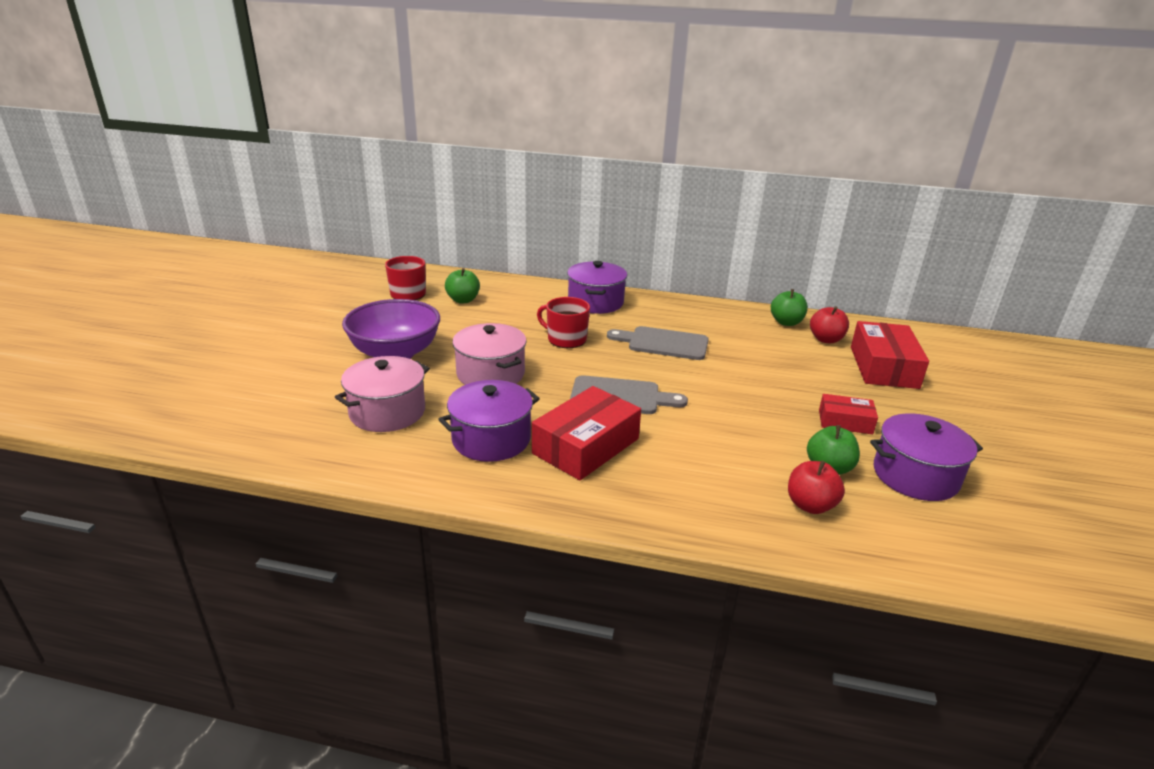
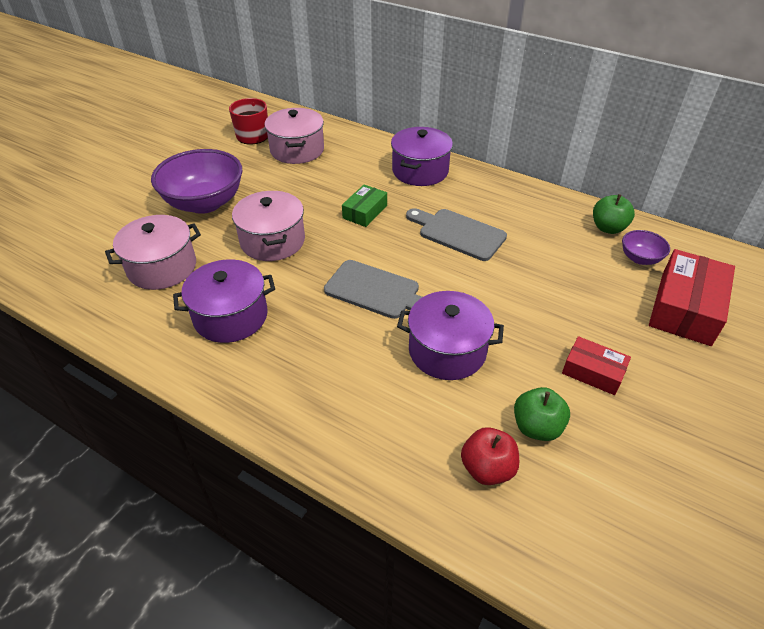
camera: 20 degrees right, 15 degrees up
(463, 300) = (297, 150): green apple -> pink pot
(566, 339) = (365, 212): red mug -> green box
(586, 446) = (309, 343): red box -> none
(826, 339) = (640, 258): red apple -> purple bowl
(915, 476) = (629, 461): purple pot -> purple pot (447, 351)

